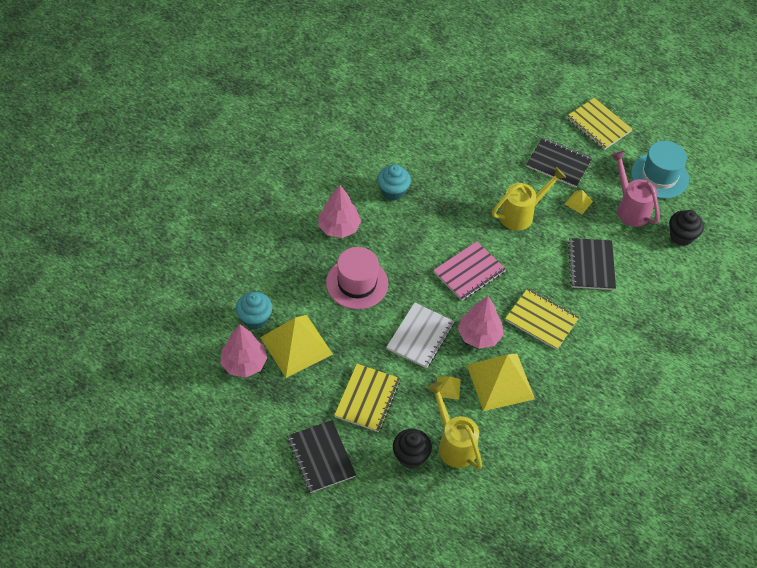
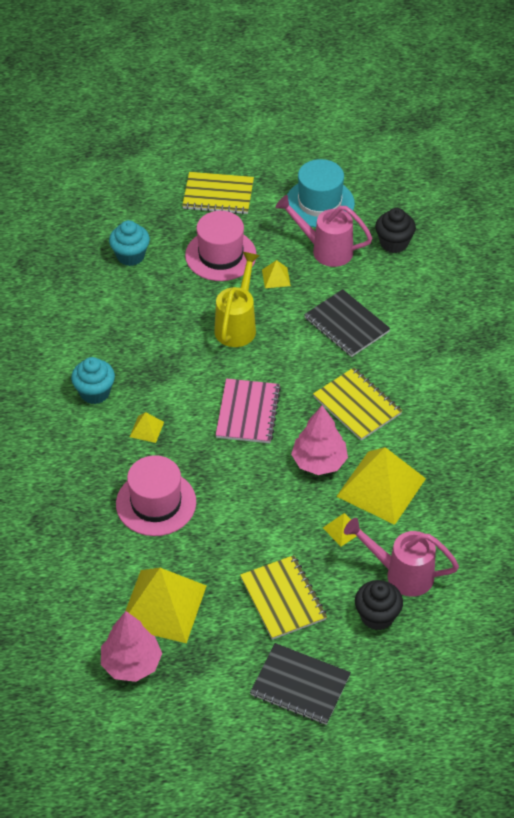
camera: 40 degrees left, 5 degrees down
(255, 319) = (94, 614): turquoise cupcake -> turquoise cupcake (130, 256)
(339, 227) = (80, 465): pink tree -> none
(399, 236) = (146, 429): none -> yellow pyramid
(420, 336) = (268, 504): white notebook -> none
(453, 444) = (401, 574): yellow watering can -> pink watering can
(541, 320) = (357, 405): yellow notebook -> yellow notebook turned 60 degrees clockwise
(558, 164) = (220, 255): black notebook -> pink hat

